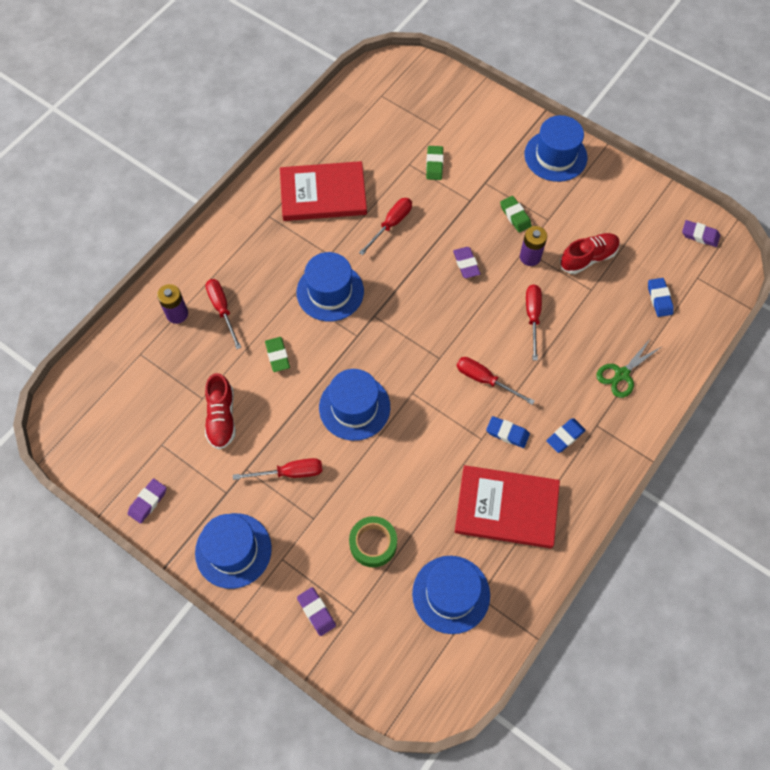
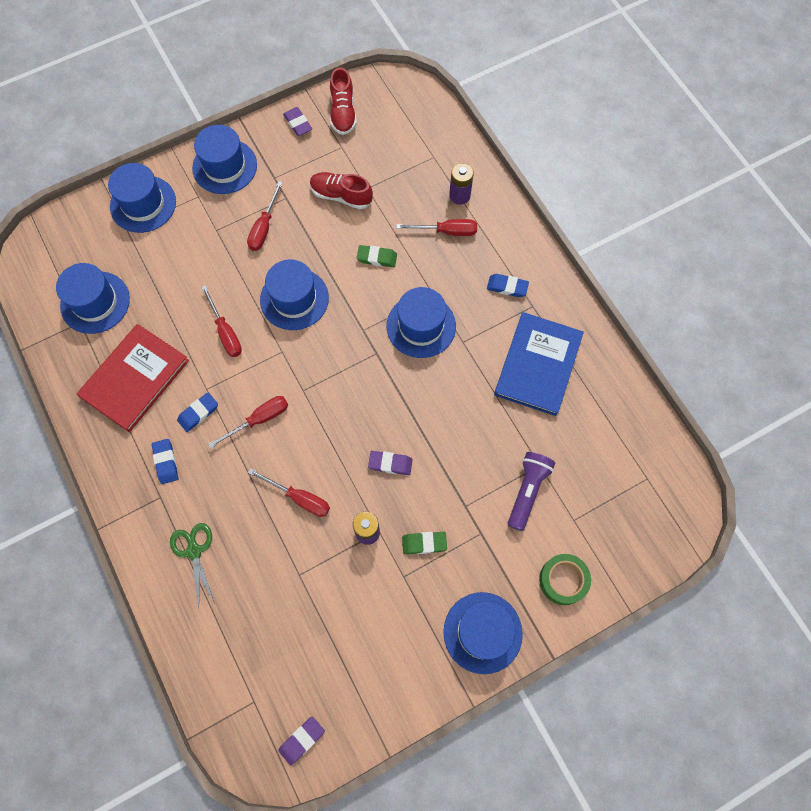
camera: 115 degrees right, 5 degrees up
(316, 612) = (143, 204): purple eraser -> blue hat
(323, 194) = (538, 365): red book -> blue book
(373, 543) = (169, 264): green tape -> green tape (563, 580)
(391, 224) = (471, 413): red screwdriver -> red screwdriver (225, 332)
(434, 165) = (527, 491): green eraser -> purple flashlight
(588, 258) = (336, 593): red shoe -> red shoe (343, 112)
(659, 299) = (251, 641): blue eraser -> blue eraser (507, 287)

